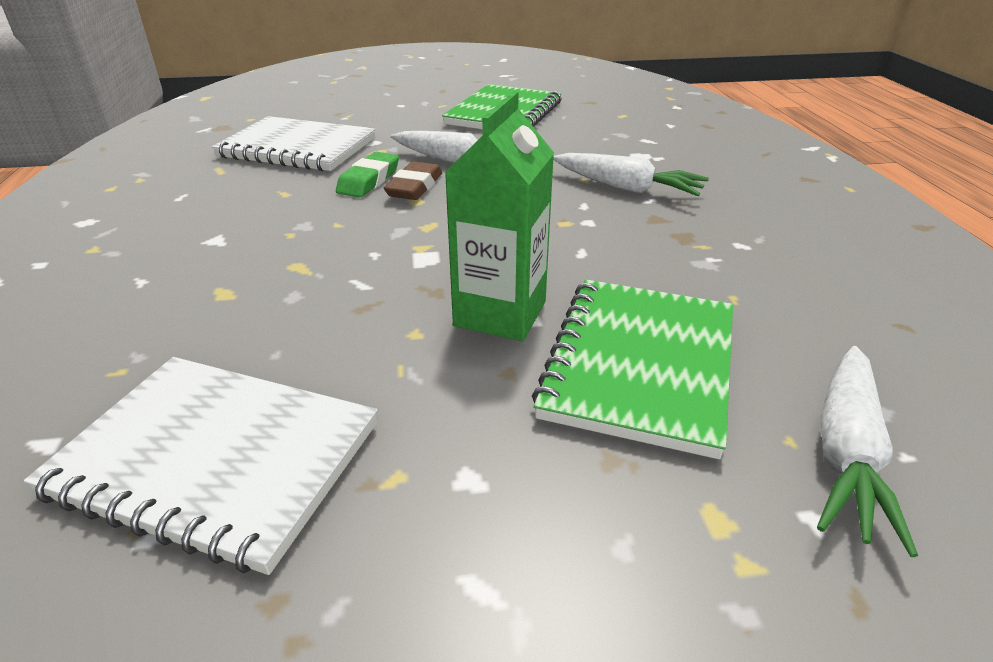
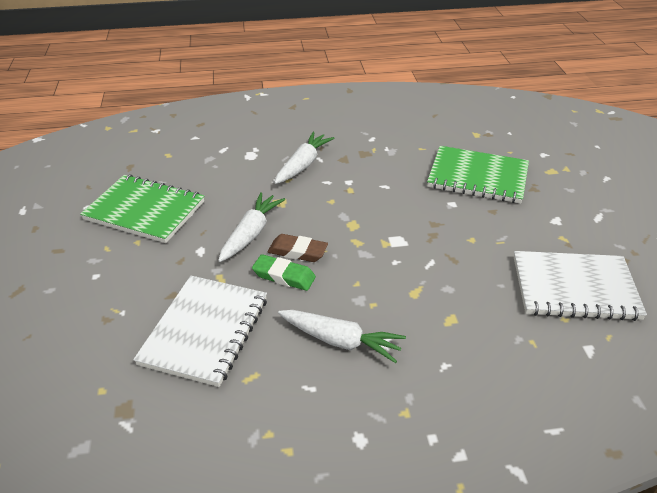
camera: 90 degrees left, 5 degrees up
(216, 459) = (574, 288): white notebook -> white notebook turned 75 degrees clockwise
(500, 314) = (449, 213): green carton -> none
(846, 453) = (513, 143): white carrot -> white carrot (340, 341)

